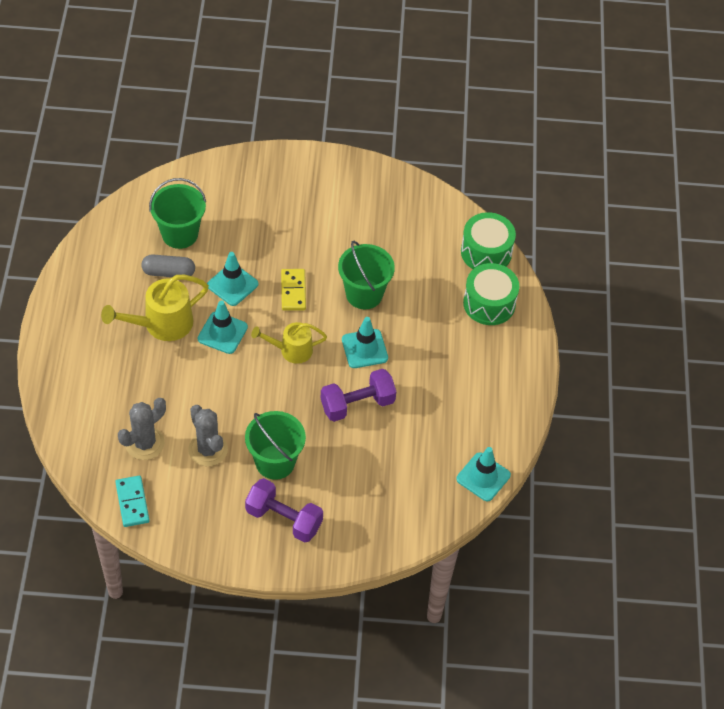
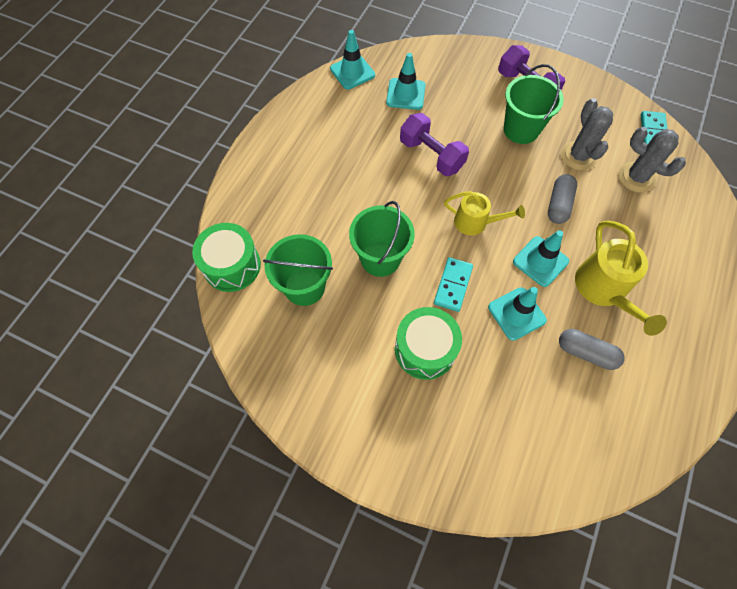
camera: 155 degrees left, 10 degrees up
(145, 443) = (636, 177): grey cactus -> grey cactus turned 60 degrees clockwise
(161, 324) = (604, 290): yellow watering can -> yellow watering can turned 90 degrees clockwise
(180, 234) = (564, 402): green bucket -> green bucket (304, 287)
(217, 391) = (558, 204): none -> grey capsule
(293, 291) = (453, 285): yellow domino -> turquoise domino
(357, 404) = (431, 155): purple dumbbell -> purple dumbbell turned 45 degrees clockwise
(364, 349) = (404, 202): turquoise traffic cone -> turquoise traffic cone (405, 94)
(489, 303) = (262, 210): green drum -> green drum (425, 349)

